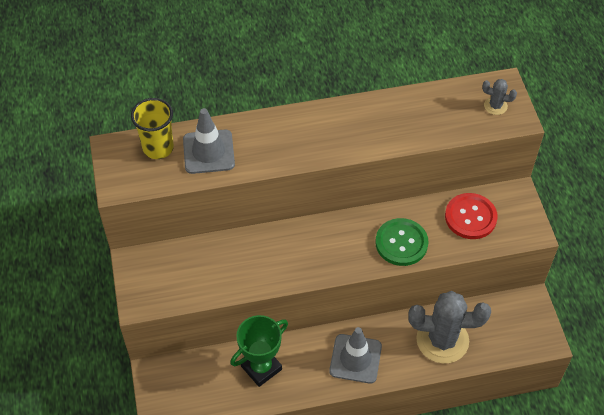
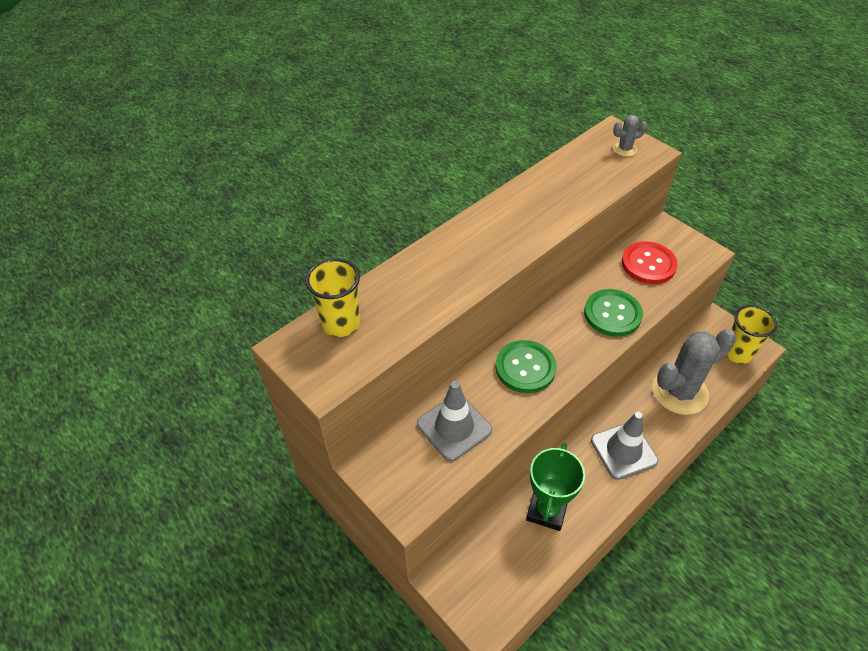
camera: 30 degrees left, 5 degrees down
(208, 152) = (399, 302): grey traffic cone -> grey traffic cone (454, 427)
(296, 249) = (525, 368): none -> green button
(523, 336) = (737, 353): none -> yellow cup

